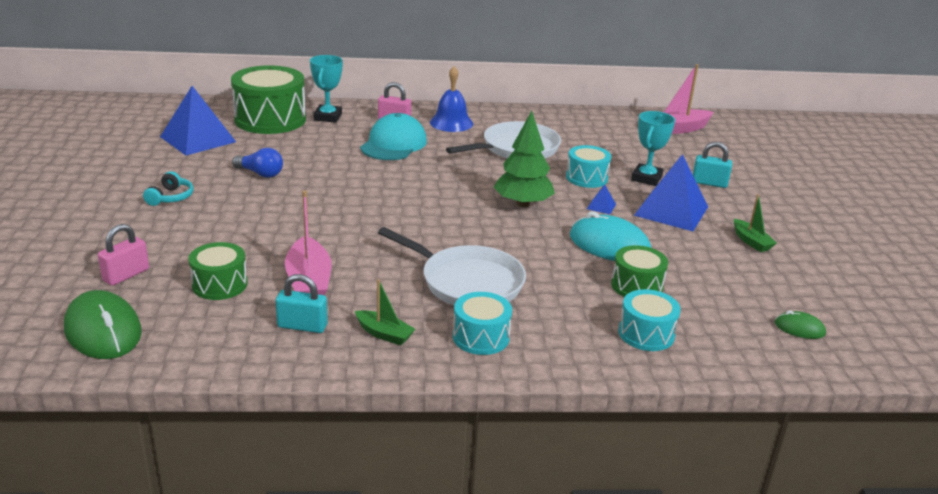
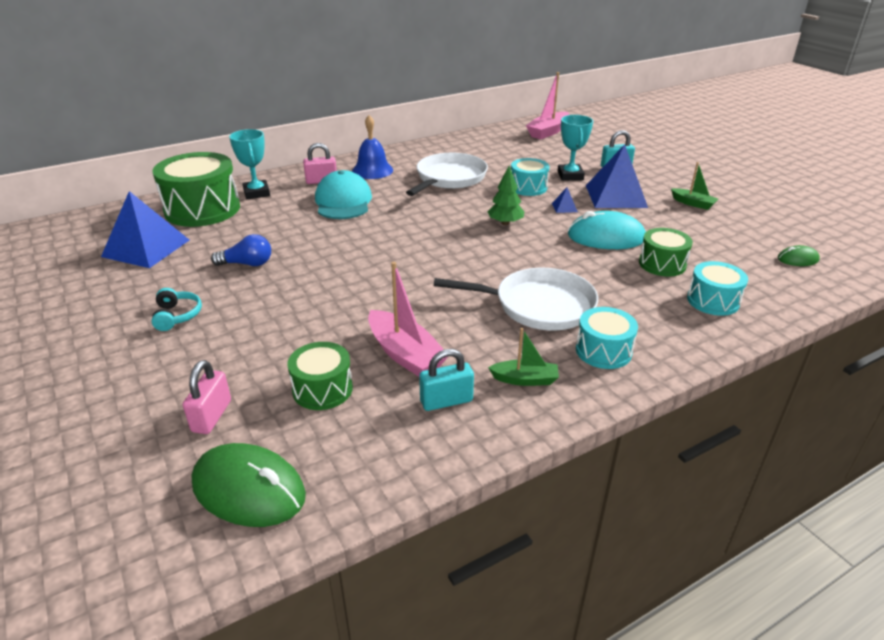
camera: 25 degrees left, 5 degrees up
(523, 204) = (505, 223): green tree -> green tree, size x0.66

